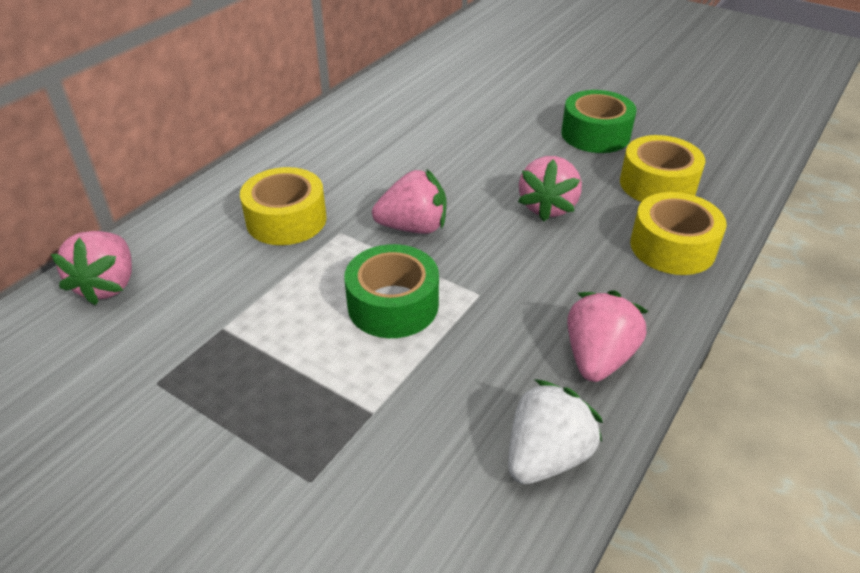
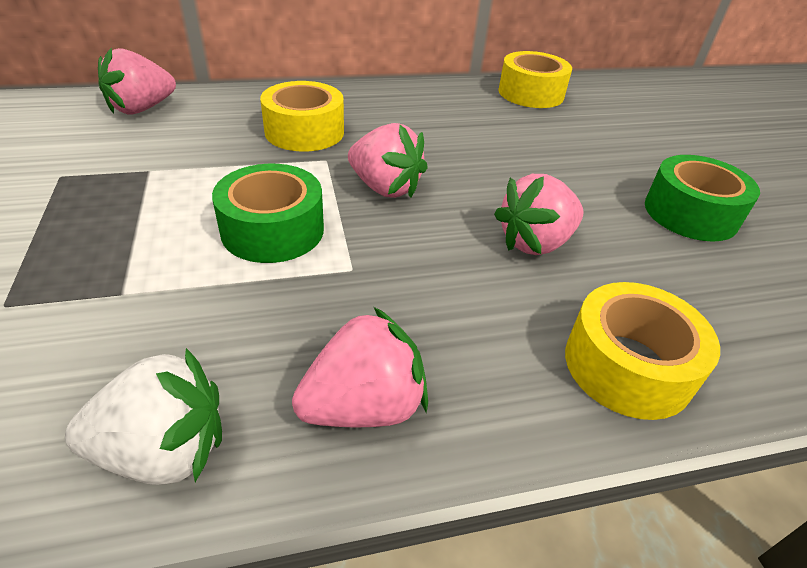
camera: 40 degrees right, 0 degrees up
(657, 184) = (703, 296): yellow tape -> yellow tape (531, 93)

